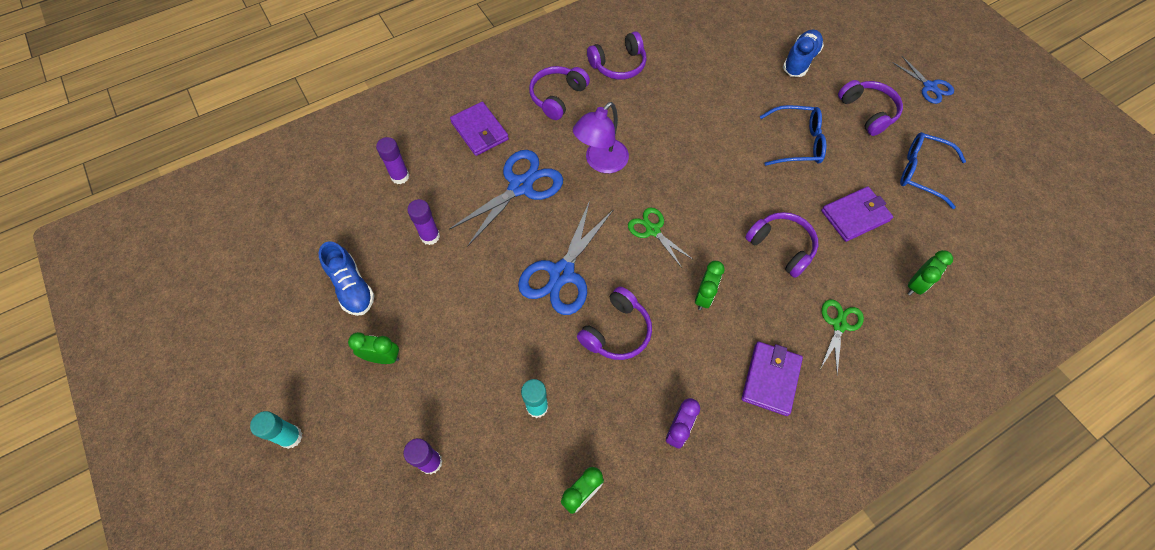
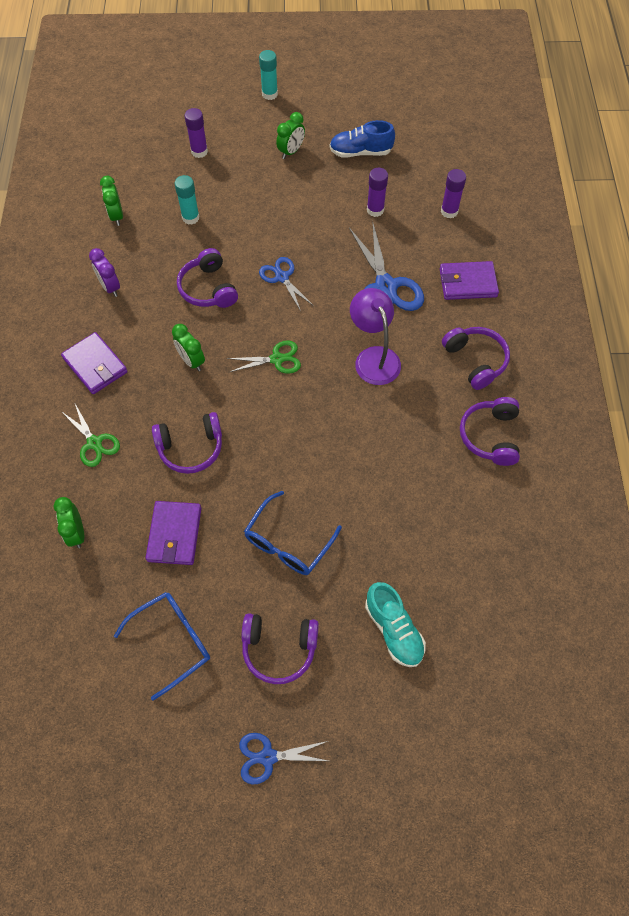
camera: 120 degrees right, 0 degrees up
(562, 274) = (282, 277): blue scissors -> blue scissors, size x0.58
(800, 61) = (393, 629): blue shoe -> turquoise shoe

